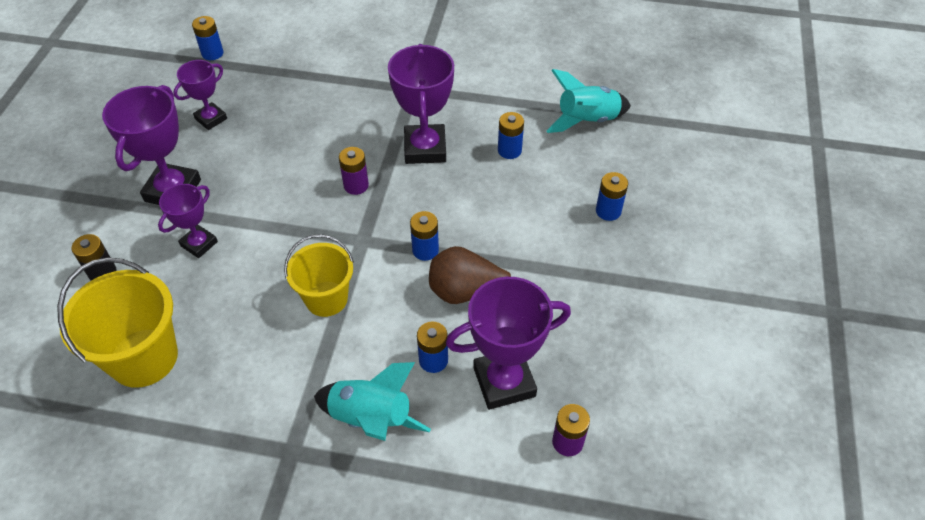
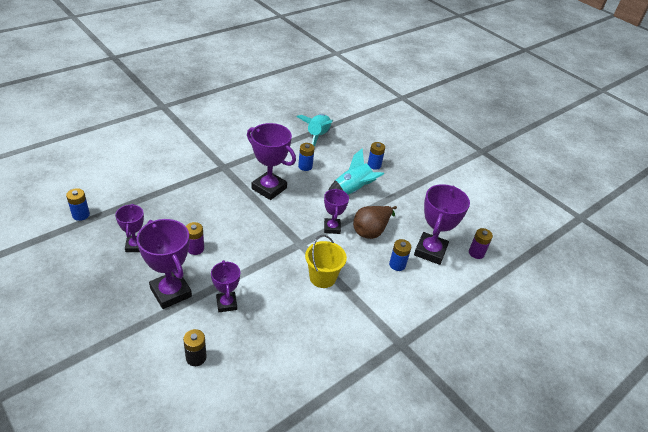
camera: 55 degrees left, 10 degrees down
(143, 357) = (281, 371): yellow bucket -> none
(356, 185) = (262, 224): purple battery -> purple battery (195, 248)
(371, 419) = (409, 304): turquoise rocket -> turquoise rocket (352, 190)
(425, 250) = (332, 228): blue battery -> purple trophy

